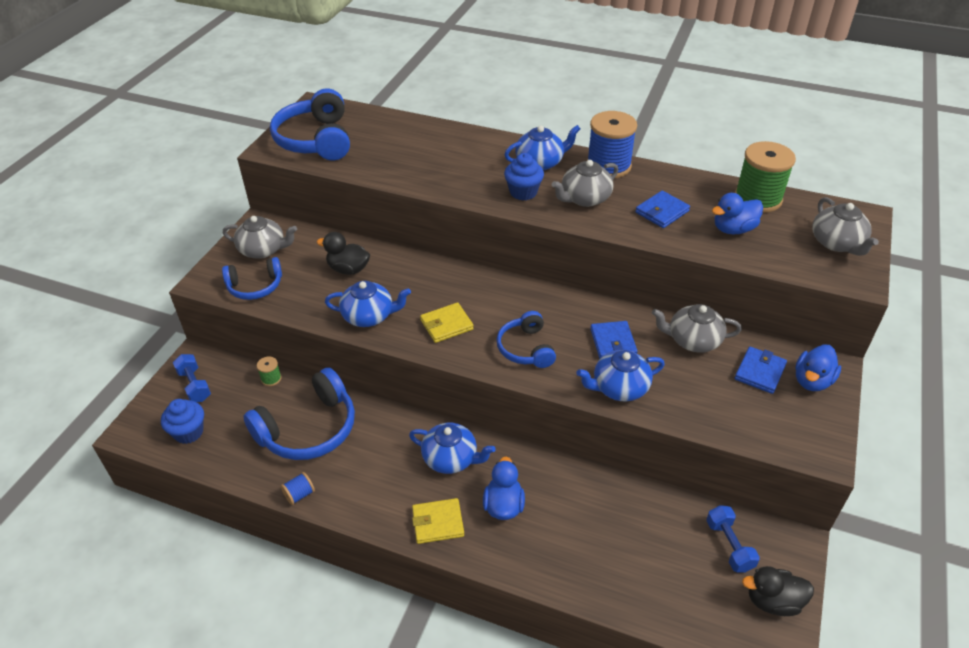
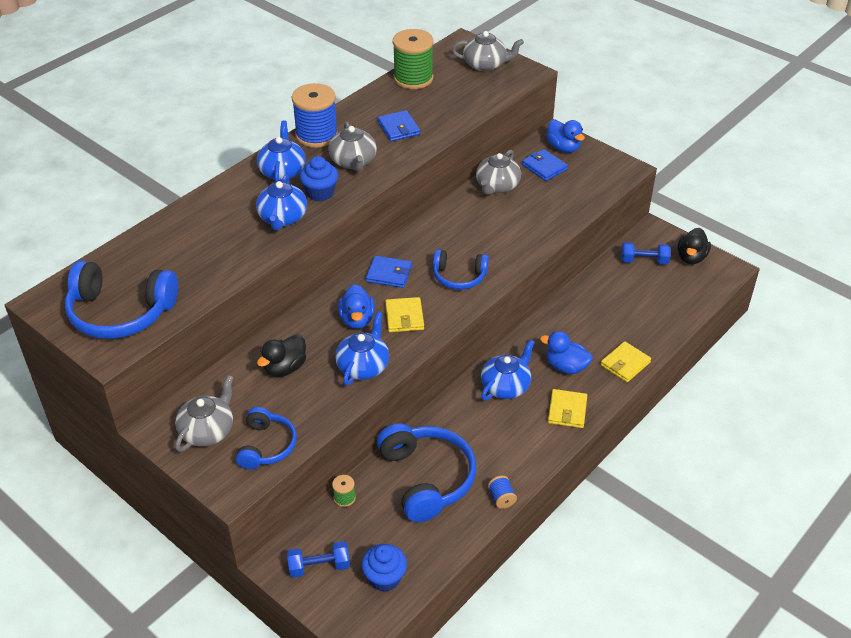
camera: 70 degrees left, 0 degrees up
(535, 564) = (625, 364): none -> yellow wallet
(613, 342) = (477, 227): blue wallet -> blue wallet (389, 274)
(619, 388) = (526, 239): blue teapot -> blue teapot (282, 218)
(733, 229) = (442, 102): blue duck -> blue duck (357, 320)

